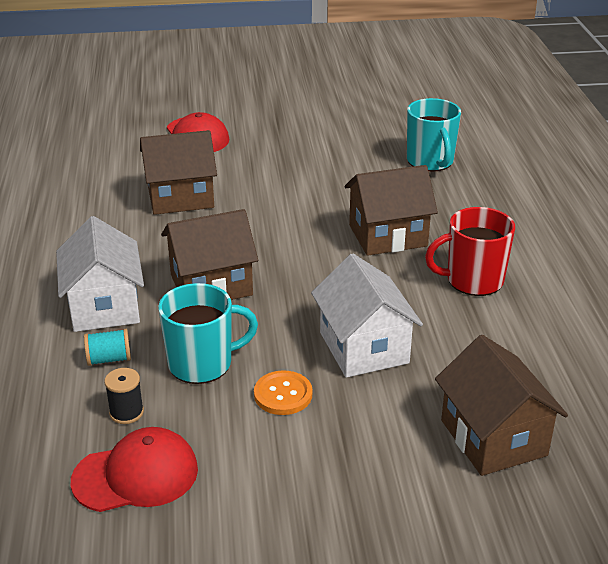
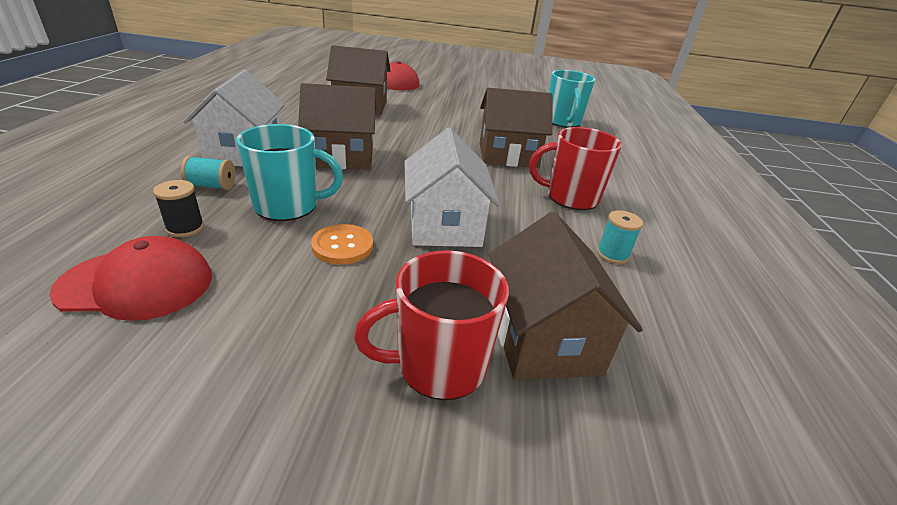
camera: 10 degrees right, 0 degrees up
(420, 479) = (438, 365): none -> red mug
(530, 341) = (612, 254): none -> turquoise spool

